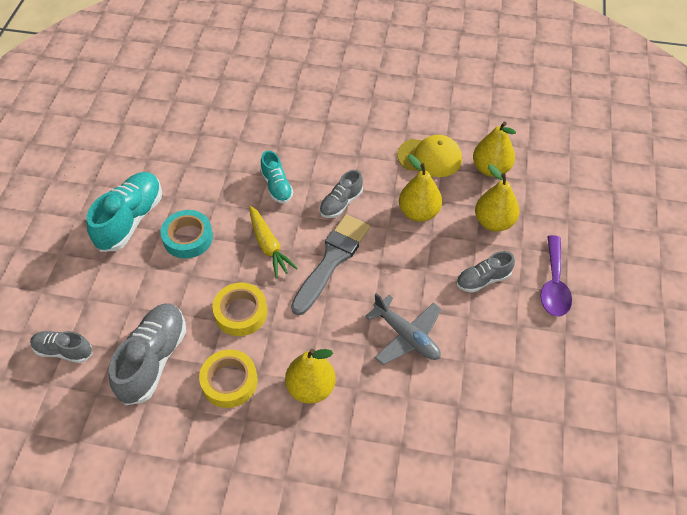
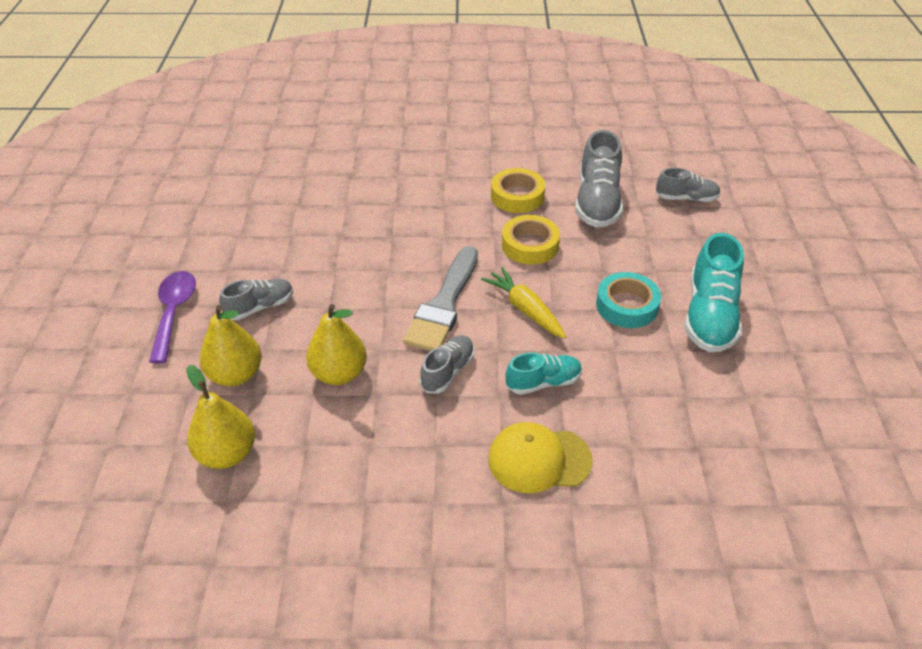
camera: 170 degrees right, 10 degrees down
(277, 186) = (543, 382): turquoise shoe -> turquoise shoe turned 105 degrees clockwise
(311, 388) = (439, 200): yellow pear -> none
(406, 336) = (349, 247): grey plane -> none
(430, 157) = (323, 459): yellow cap -> yellow cap (539, 459)

